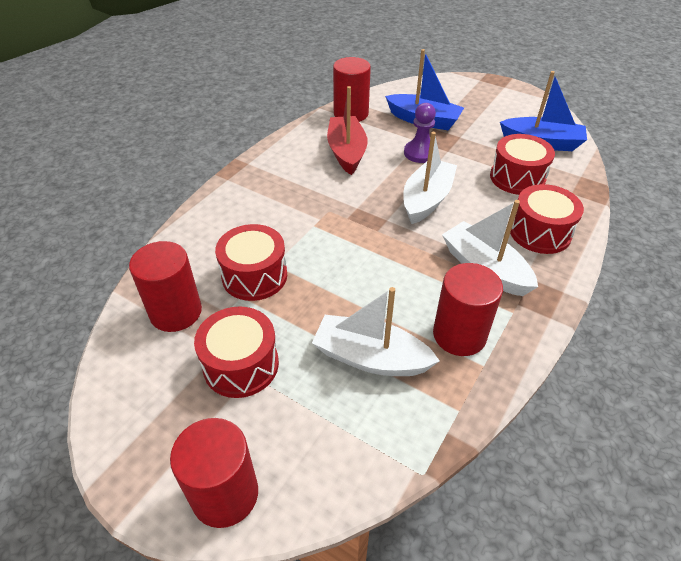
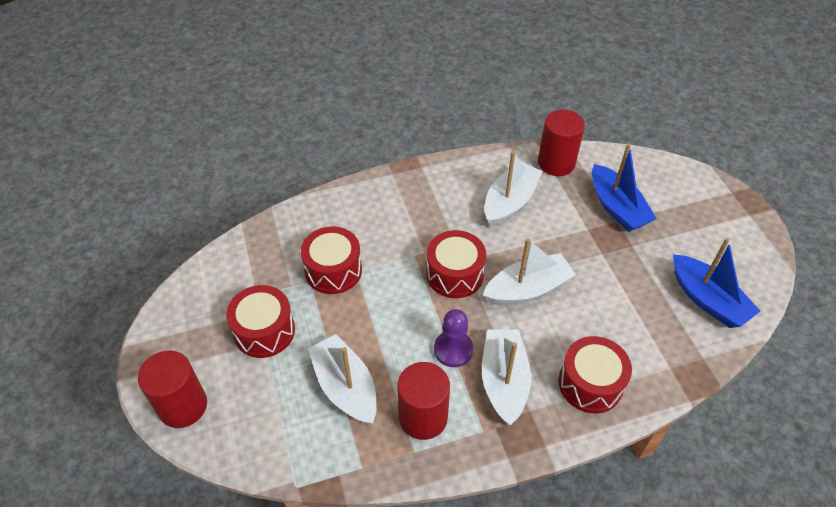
camera: 40 degrees right, 5 degrees up
(176, 312) = (261, 264): red cylinder -> none
(346, 152) = (510, 202): red boat -> white boat
(420, 153) = (573, 240): purple pawn -> purple pawn (453, 350)
(517, 178) = (635, 320): red drum -> red drum (455, 274)

